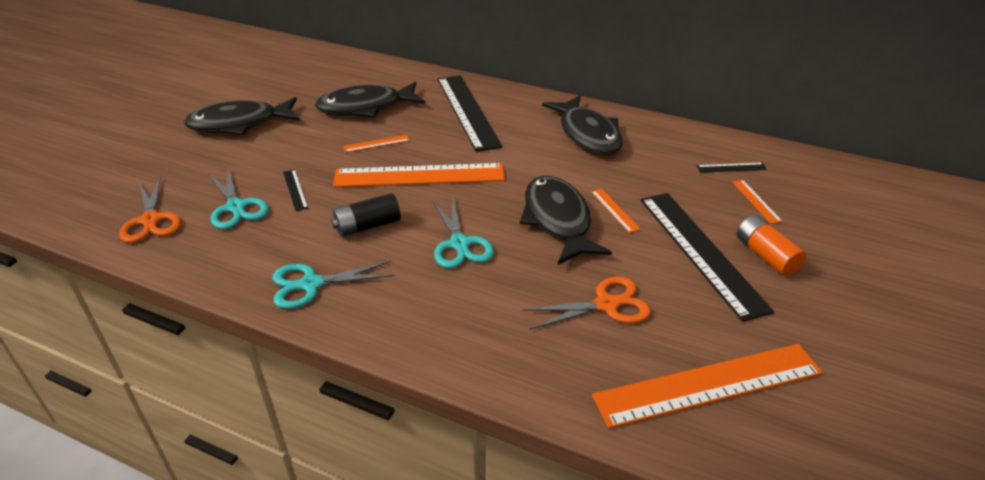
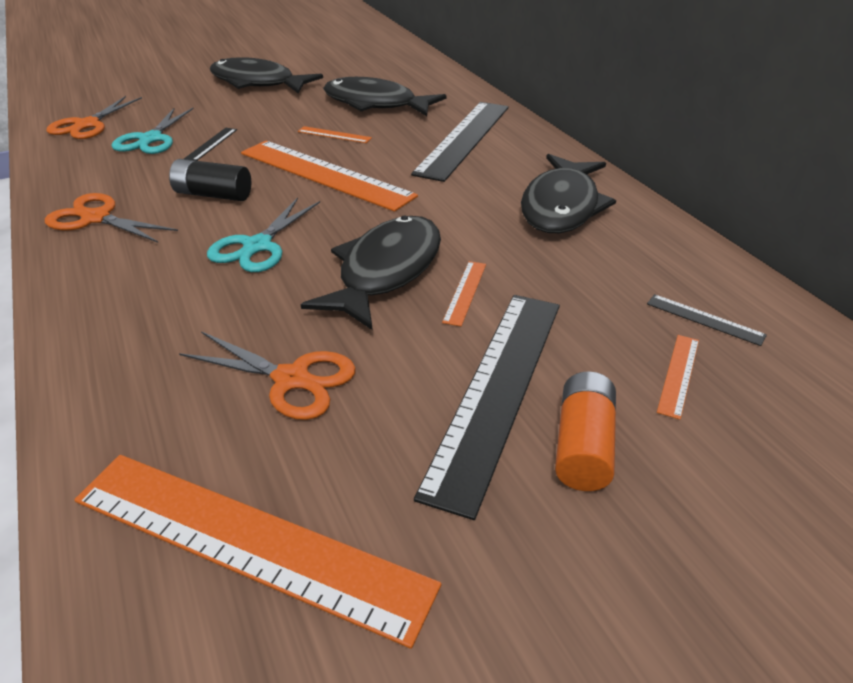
camera: 40 degrees right, 0 degrees up
(311, 284) = (96, 218): turquoise scissors -> orange scissors

